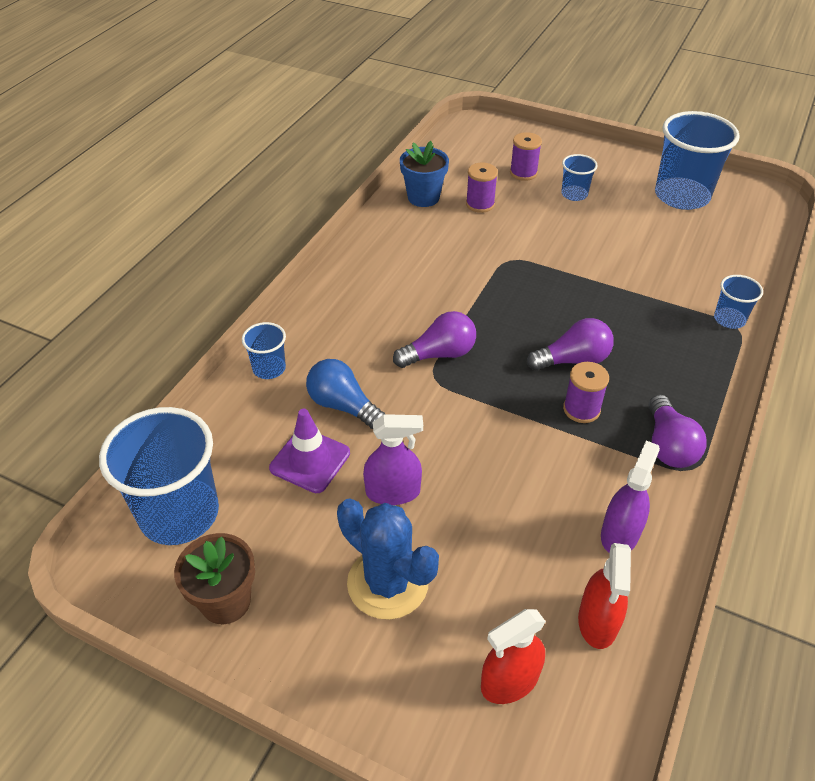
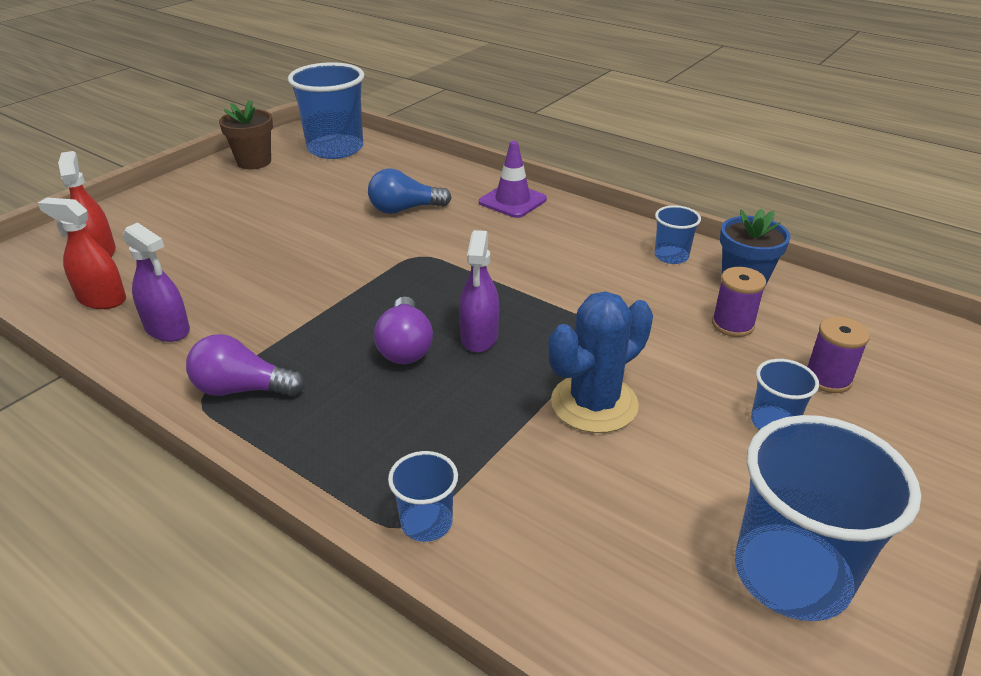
camera: 100 degrees right, 10 degrees down
(269, 368) = (465, 181): blue cup -> blue cup (671, 256)
(310, 460) = (353, 193): purple traffic cone -> purple traffic cone (512, 201)
(343, 406) = (405, 209): blue light bulb -> blue light bulb turned 150 degrees counterclockwise
(387, 583) = (218, 215): blue cactus -> blue cactus (594, 404)
(393, 492) = (298, 223): purple spray bottle -> purple spray bottle (479, 337)
(439, 354) = (450, 262): purple light bulb -> none
(581, 409) = (329, 337): purple spool -> none

